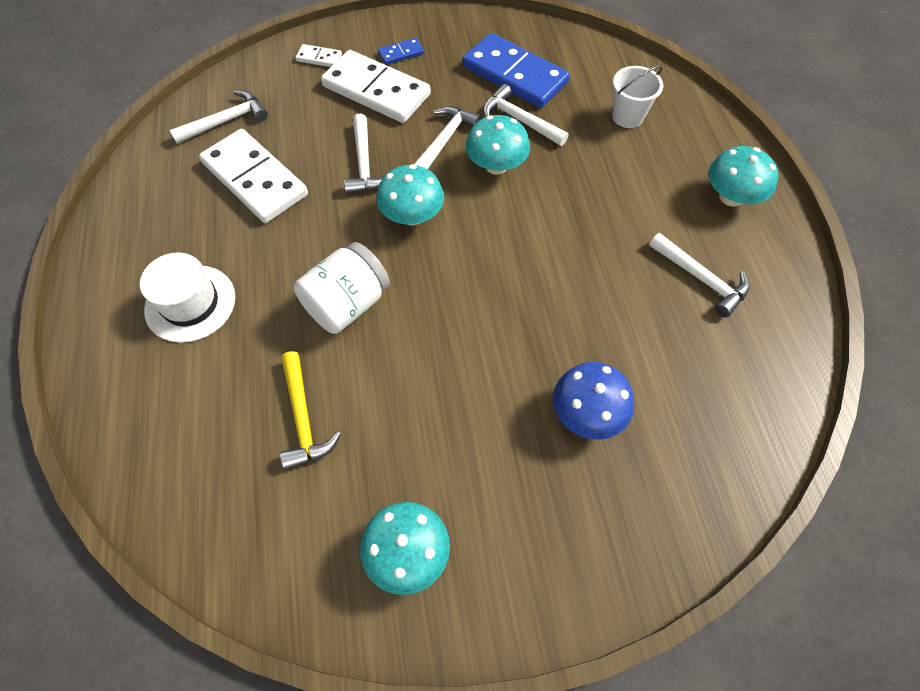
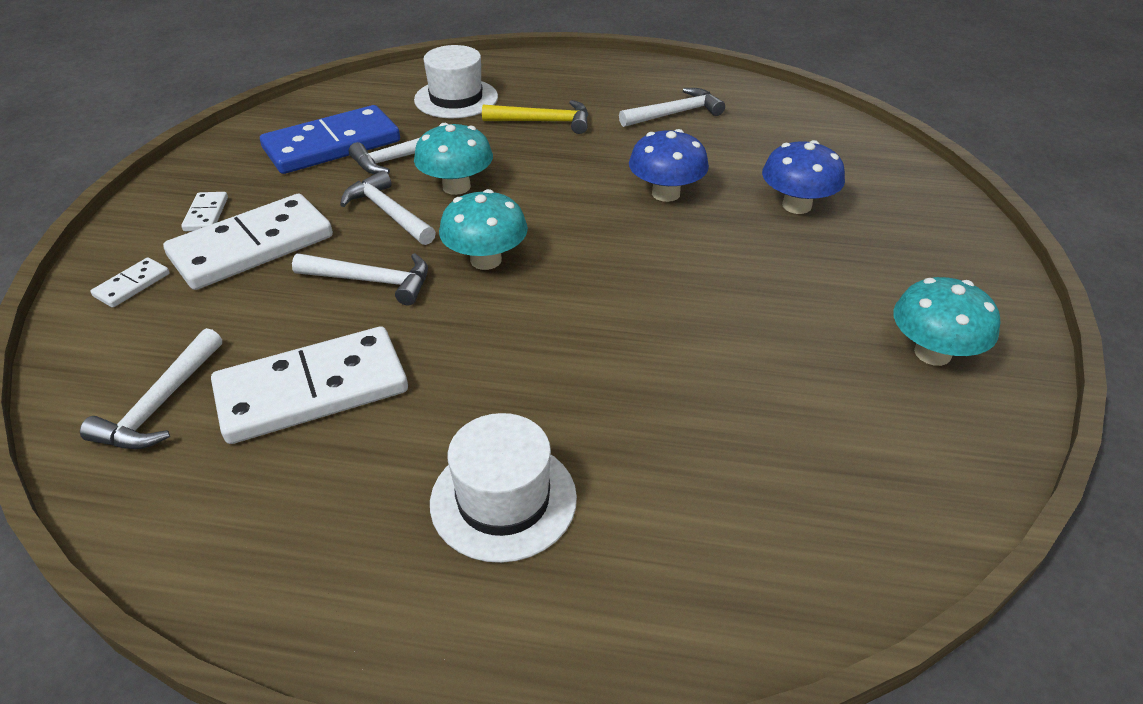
camera: 70 degrees left, 20 degrees down
(226, 121) = (160, 404): white hammer -> white hammer turned 150 degrees counterclockwise
(303, 418) = (744, 407): yellow hammer -> yellow hammer (544, 122)
(347, 304) = (589, 337): white jar -> none
(401, 53) = (206, 214): blue domino -> white domino
(555, 305) = (666, 193): none -> blue mushroom
(627, 116) = (456, 98): white bucket -> white hat
(731, 197) = (594, 77): turquoise mushroom -> none

